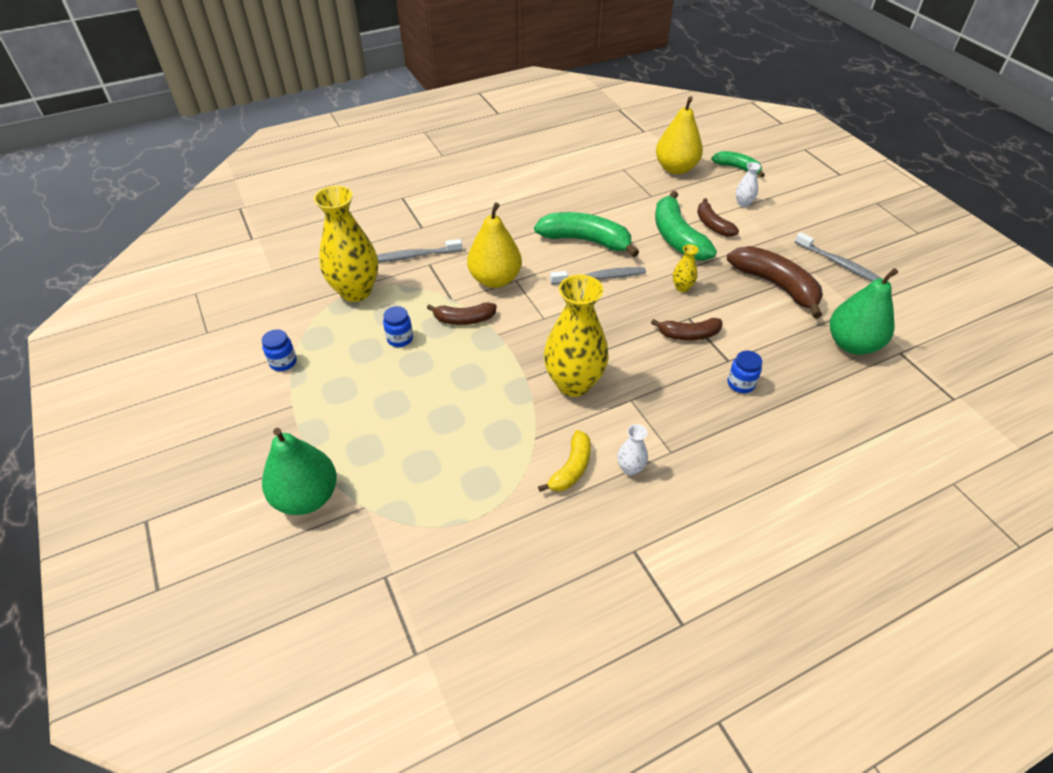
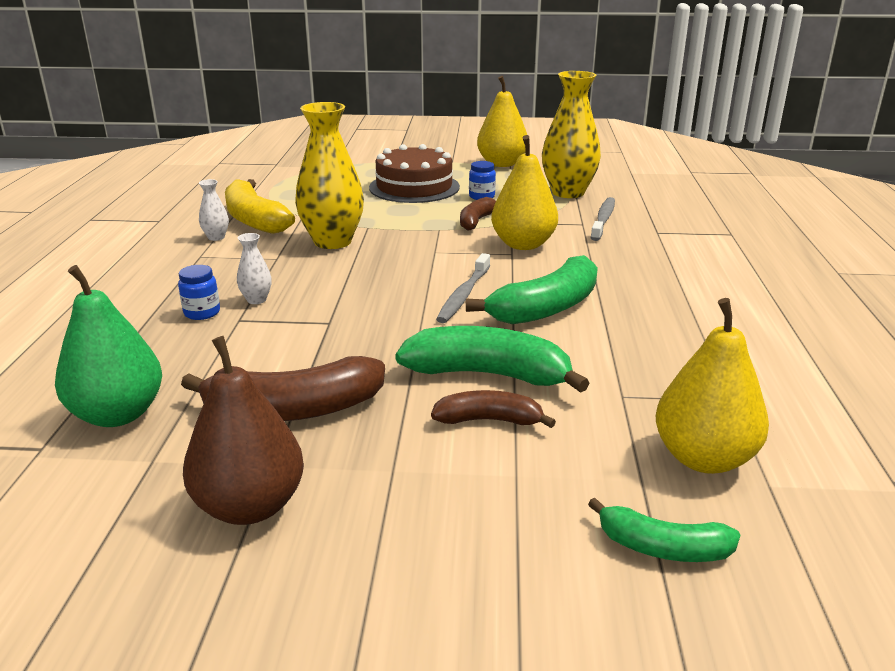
camera: 120 degrees right, 20 degrees down
(283, 362) = (502, 164): blue jar -> yellow pear
(306, 497) = (364, 156): green pear -> none
(400, 396) = (414, 187): none -> brown cake
(571, 468) = (254, 220): yellow banana -> yellow banana, size x1.71
(682, 287) = (383, 337): yellow vase -> none
(689, 335) = (305, 312): brown banana -> none
(737, 168) = (663, 548): green banana -> green banana turned 45 degrees clockwise
(743, 203) = (522, 486): white vase -> white vase (256, 300)
(839, 263) = (250, 506): grey toothbrush -> brown pear

